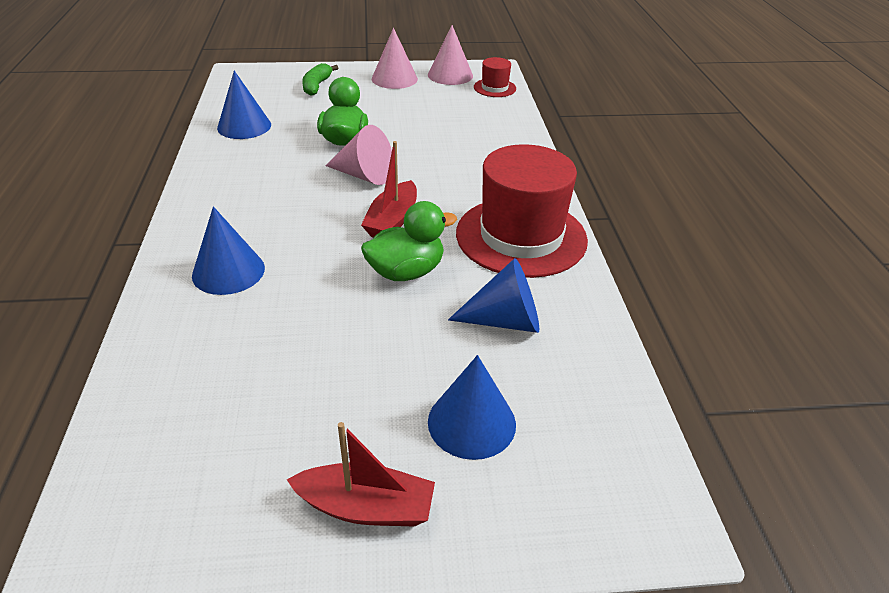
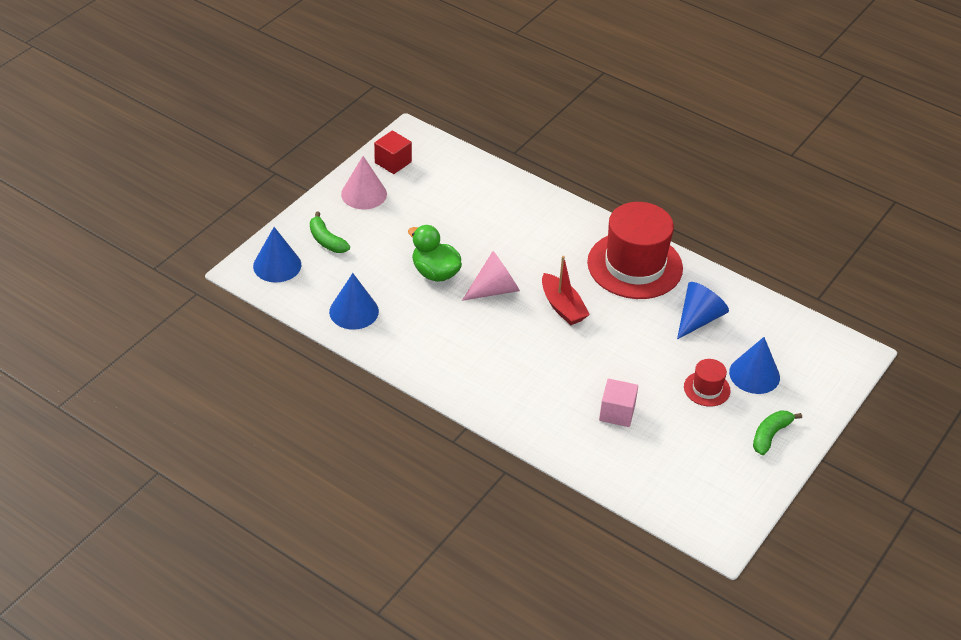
camera: 50 degrees left, 5 degrees up
(228, 271) = (544, 401): blue cone -> blue cone (277, 265)
(263, 332) = (617, 413): none -> pink cube
(366, 507) = (770, 435): red boat -> green banana
(406, 272) = (620, 330): green duck -> none
(450, 75) = (393, 162): pink cone -> red cube
(494, 88) = (441, 155): red hat -> red hat (707, 389)

